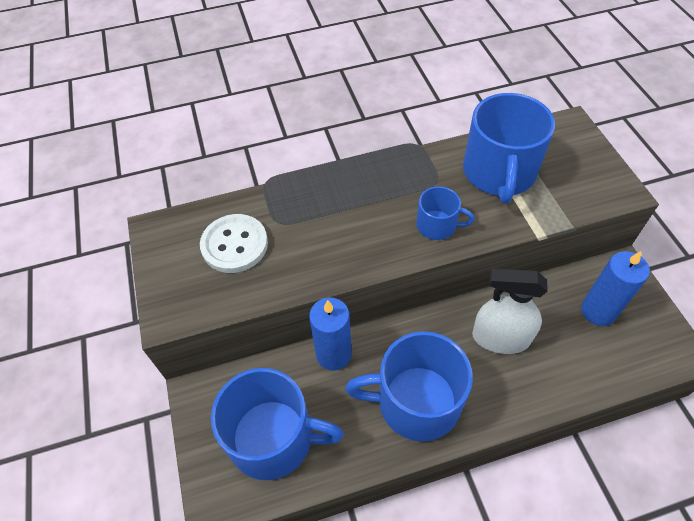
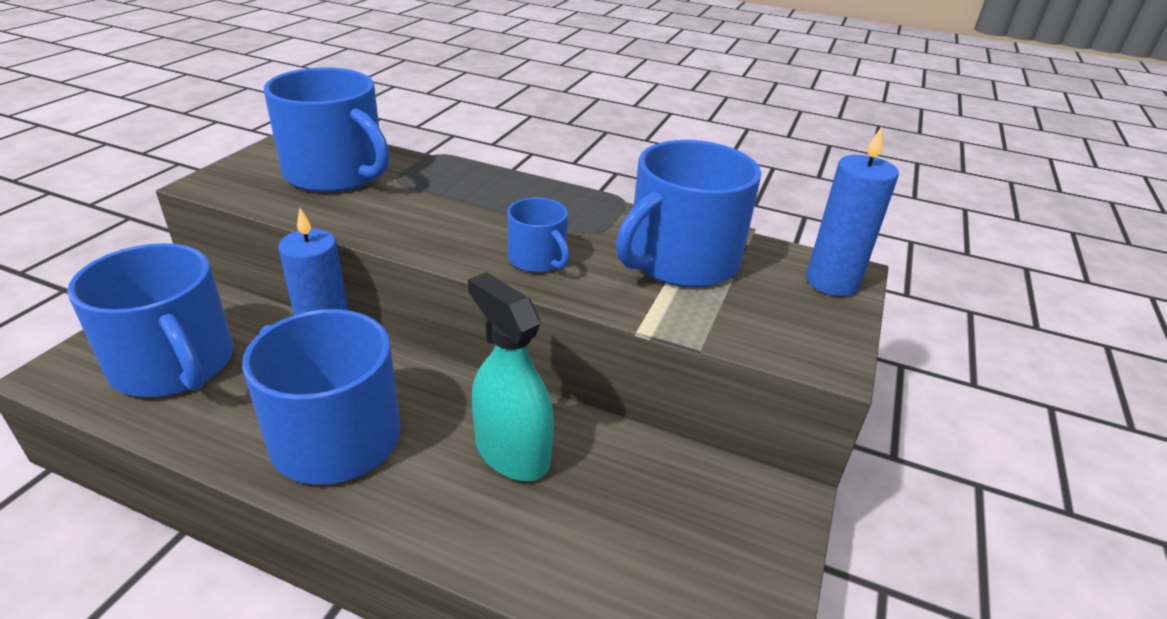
camera: 35 degrees right, 20 degrees down
(234, 245) = (336, 173): white button -> blue mug
(500, 338) = (512, 452): white spray bottle -> turquoise spray bottle
(598, 311) = (680, 518): blue candle -> blue candle (832, 282)

